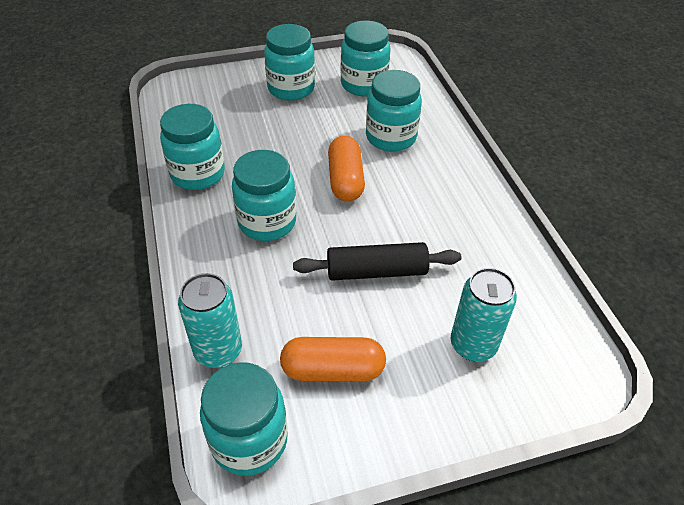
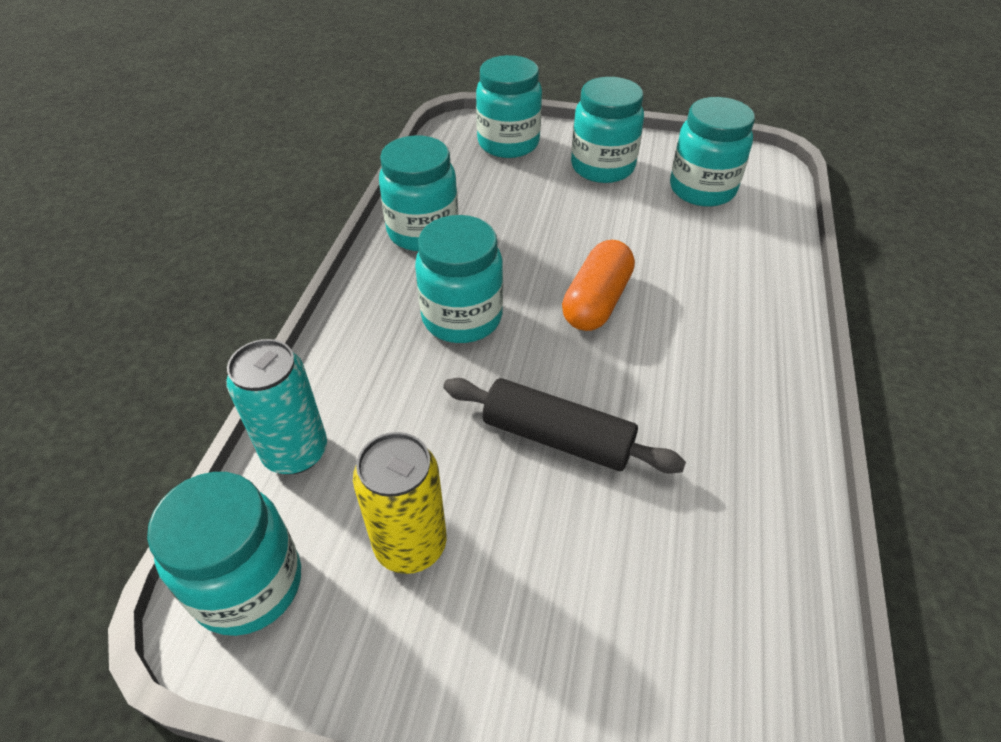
camera: 30 degrees right, 0 degrees up
(332, 370) = (410, 544): orange capsule -> yellow can
(391, 137) = (695, 267): turquoise jar -> turquoise jar (508, 143)
(473, 345) = (628, 607): turquoise can -> none

